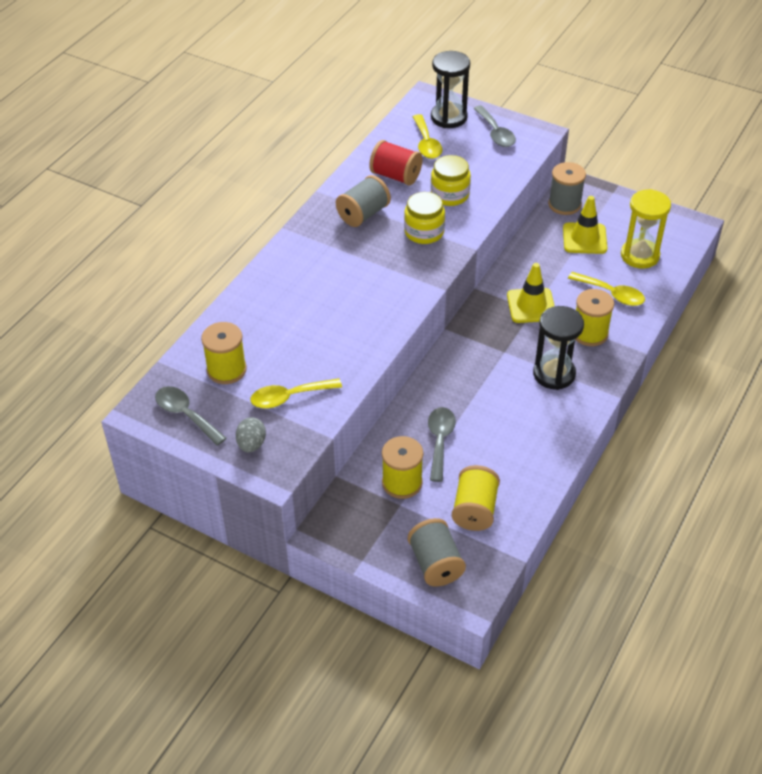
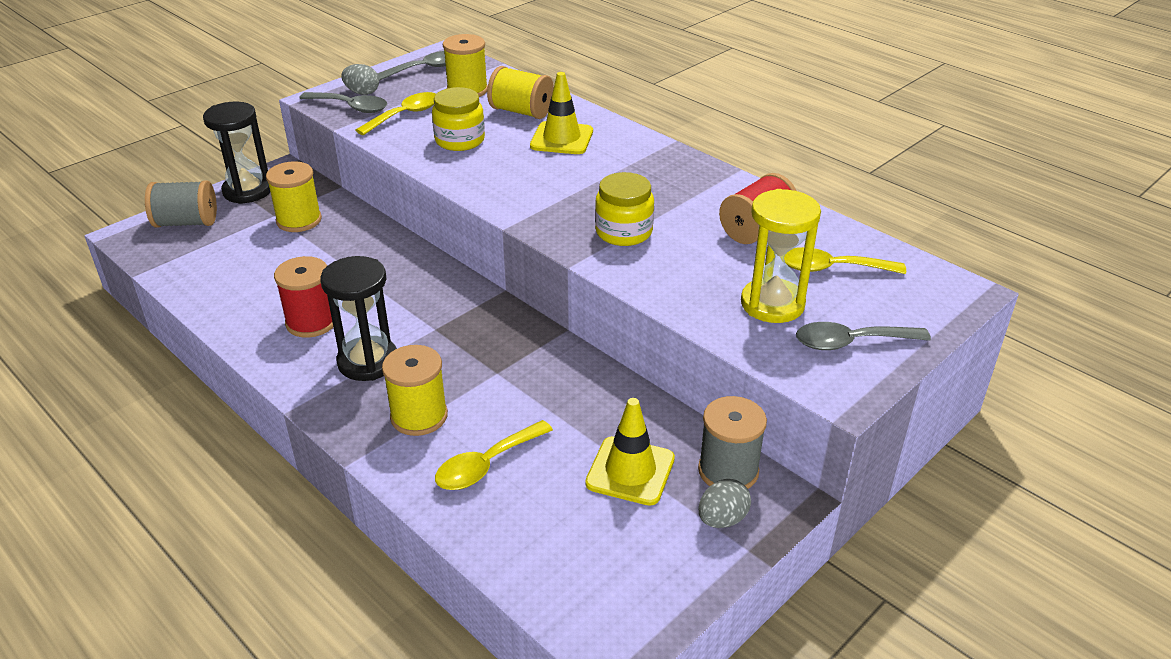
camera: 105 degrees right, 10 degrees down
(289, 397) = (405, 115): yellow spoon -> yellow spoon turned 45 degrees clockwise
(363, 214) = (680, 194): grey spool -> none
(440, 441) = (333, 253): grey spoon -> grey spoon (351, 107)
(449, 117) = (902, 302): black hourglass -> black hourglass (247, 191)
(450, 195) = (698, 267): yellow jar -> yellow jar (460, 140)
(474, 510) = (224, 257): yellow spool -> yellow spool (521, 112)
(528, 420) = (311, 322): none -> red spool
(531, 306) = (505, 372): yellow traffic cone -> yellow traffic cone (561, 139)
(599, 202) = (722, 519): none -> grey egg
(639, 255) = (560, 530): yellow hourglass -> yellow hourglass (772, 304)

